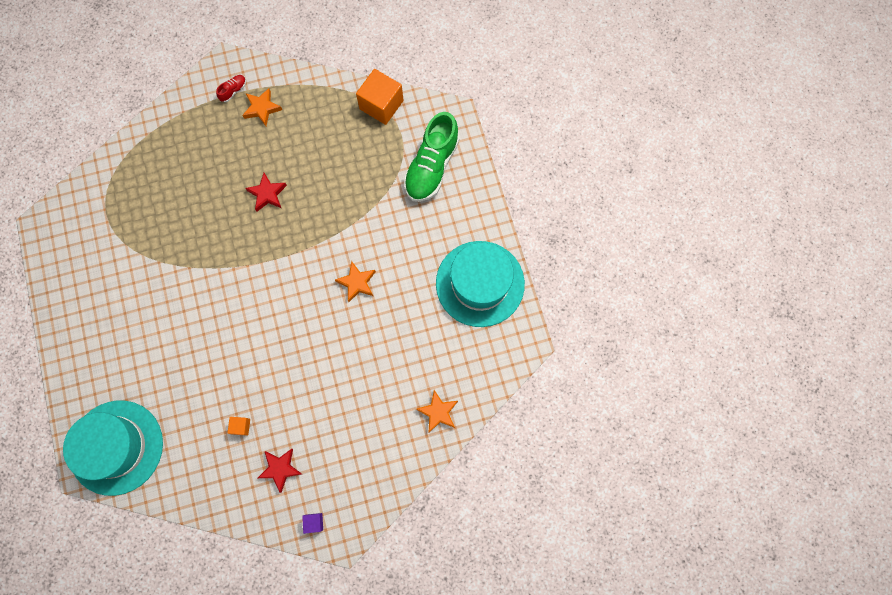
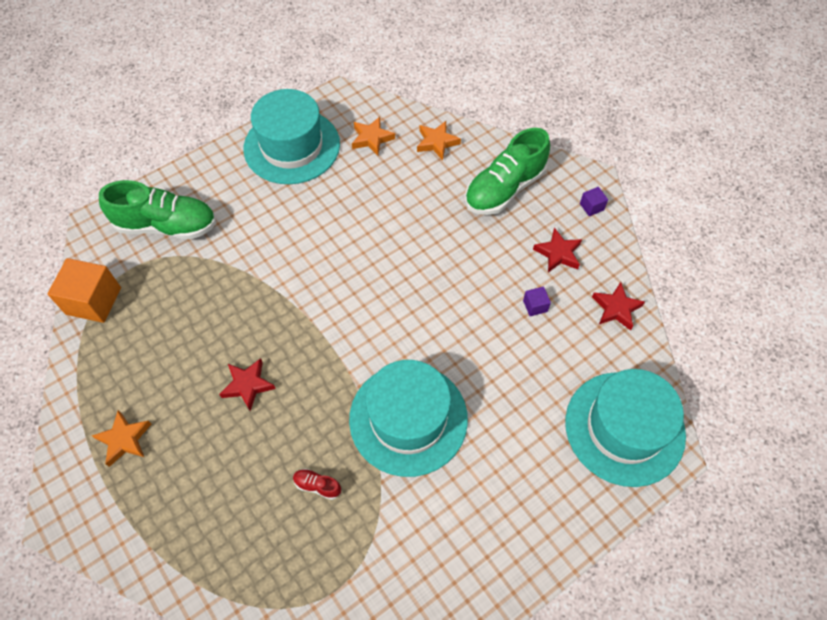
camera: 110 degrees left, 15 degrees down
(194, 295) = (408, 418): none -> turquoise hat
(210, 492) = (616, 308): none -> red star
(233, 91) = (103, 489): red shoe -> red shoe (317, 485)
(241, 426) = (535, 306): orange cube -> purple cube
(357, 282) = (329, 252): orange star -> orange star (372, 138)
(363, 452) = (504, 189): none -> green shoe

